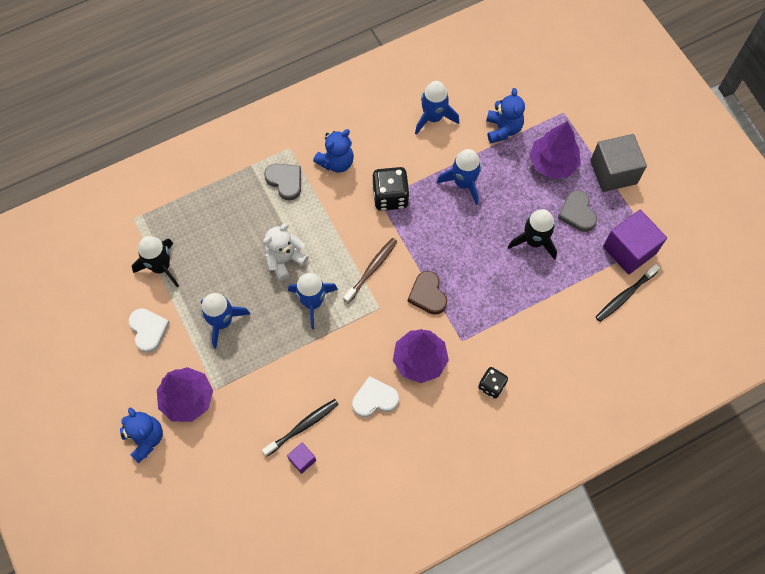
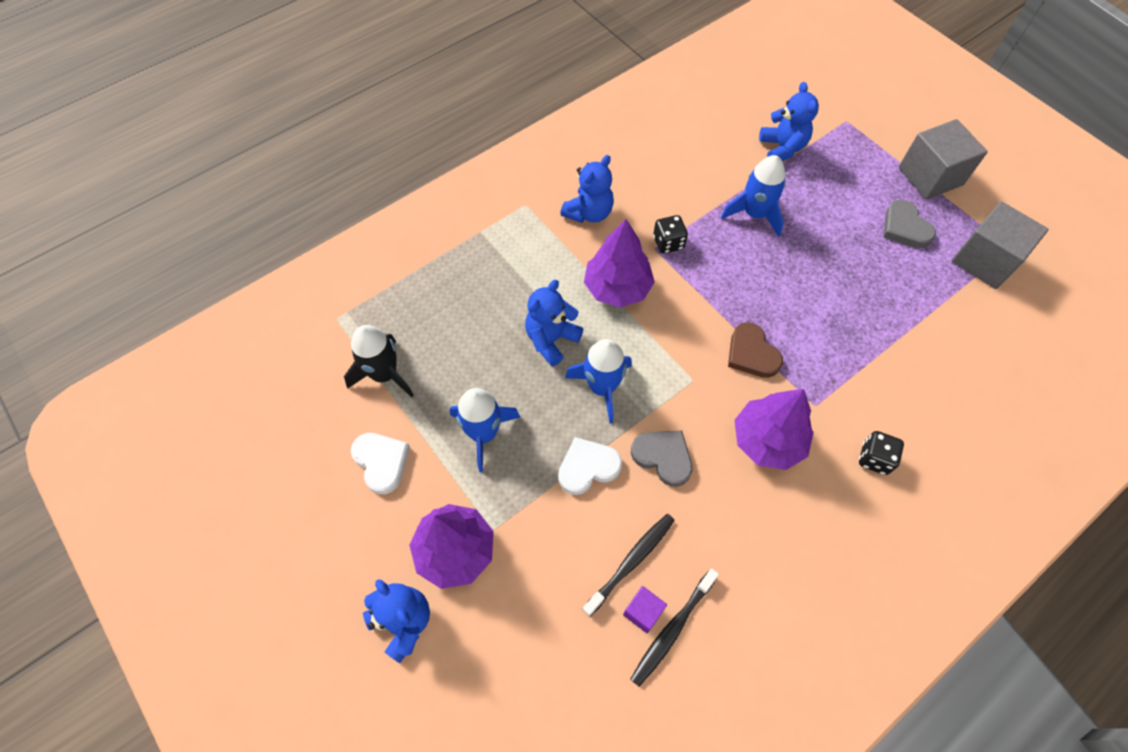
camera: 10 degrees left, 5 degrees down
(285, 181) = (529, 244): grey heart -> grey heart (663, 457)
(285, 260) = (551, 339): white teddy bear -> blue teddy bear
(371, 270) = (669, 334): brown toothbrush -> none
(374, 399) = (722, 504): white heart -> white heart (587, 467)
(390, 197) = (668, 243): black dice -> black dice, size x0.62
(433, 117) = (694, 147): blue rocket -> none
(534, 241) = (865, 268): black rocket -> none
(552, 163) = (854, 176): purple tree -> purple tree (617, 288)
(625, 295) = (1002, 315): black toothbrush -> black toothbrush (672, 629)
(629, 250) = (985, 260): purple cube -> grey cube

